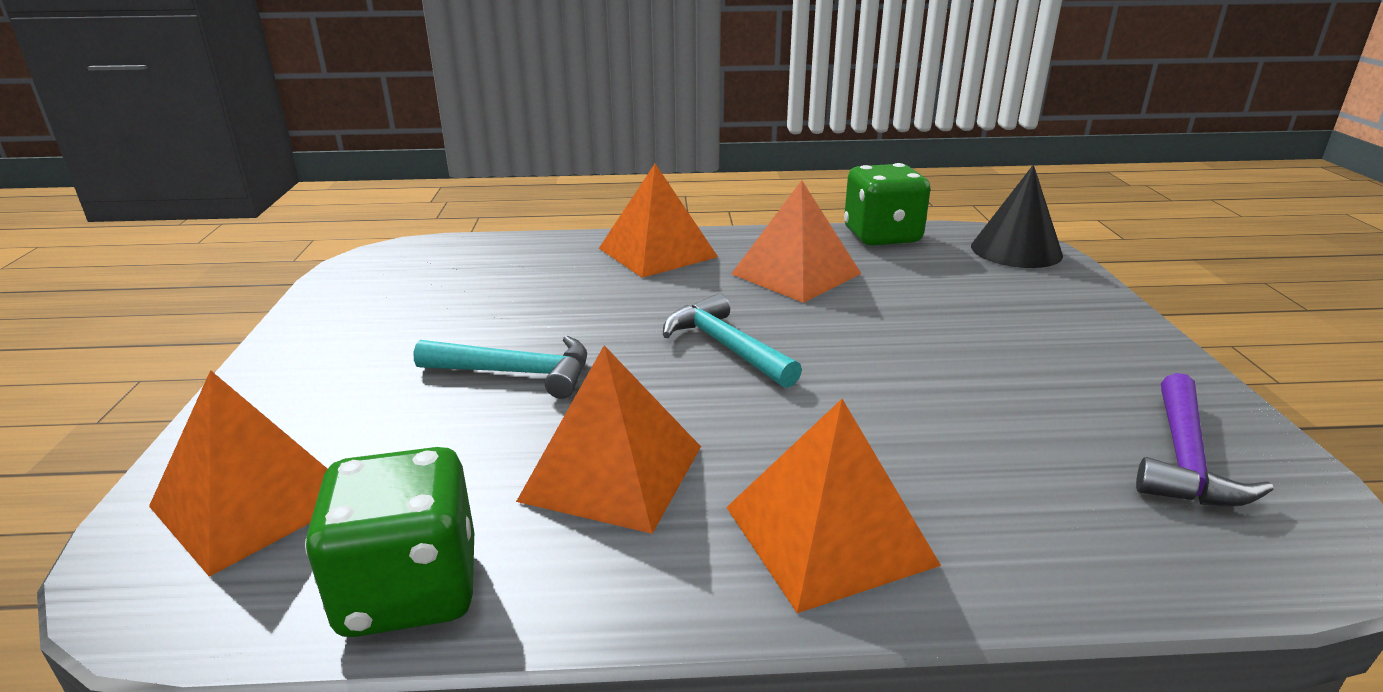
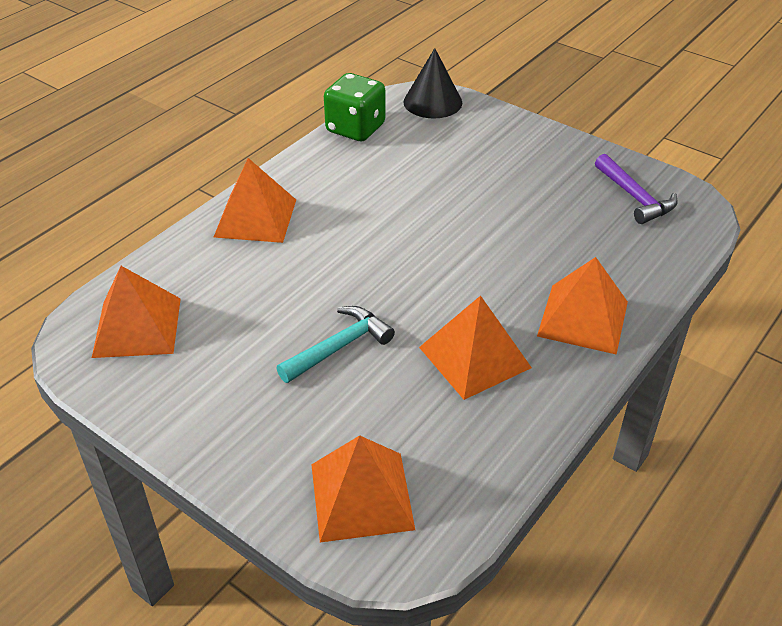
camera: 50 degrees left, 15 degrees up
(409, 590) = (495, 461): green dice -> none
(726, 347) = (405, 258): turquoise hammer -> none
(796, 273) = (357, 186): orange pyramid -> orange pyramid (137, 327)

